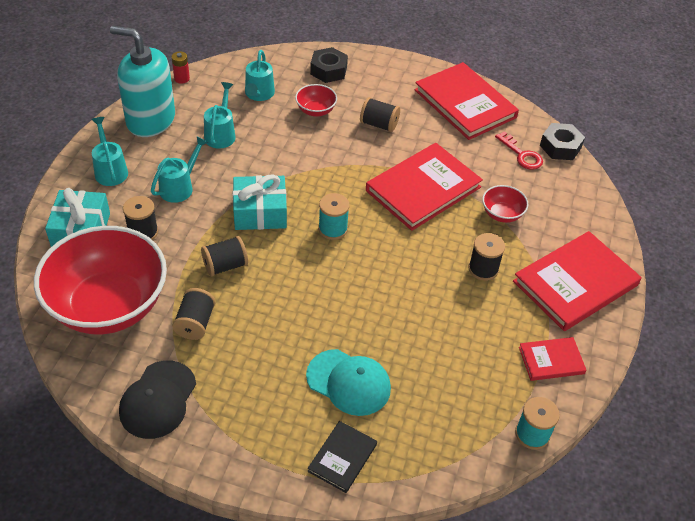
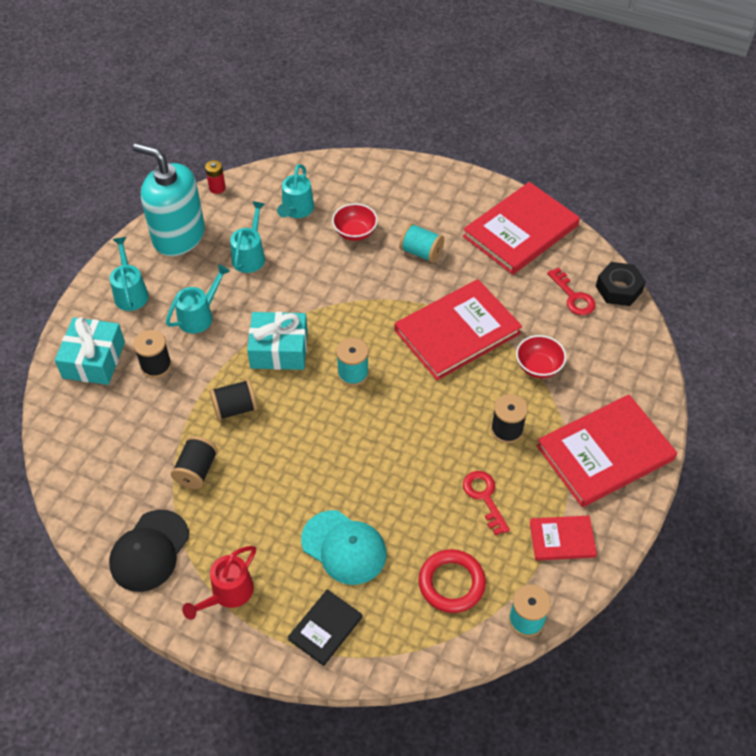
camera: 10 degrees right, 5 degrees up
(109, 306) = (112, 445): red bowl -> none
(241, 434) = (227, 594): none -> red watering can
(328, 70) = (376, 184): black nut -> none
(379, 124) = (421, 252): black spool -> turquoise spool
(456, 407) = (451, 583): none -> red ring
(465, 104) = (520, 231): red book -> red book turned 75 degrees clockwise
(473, 328) = (484, 497): none -> red key

